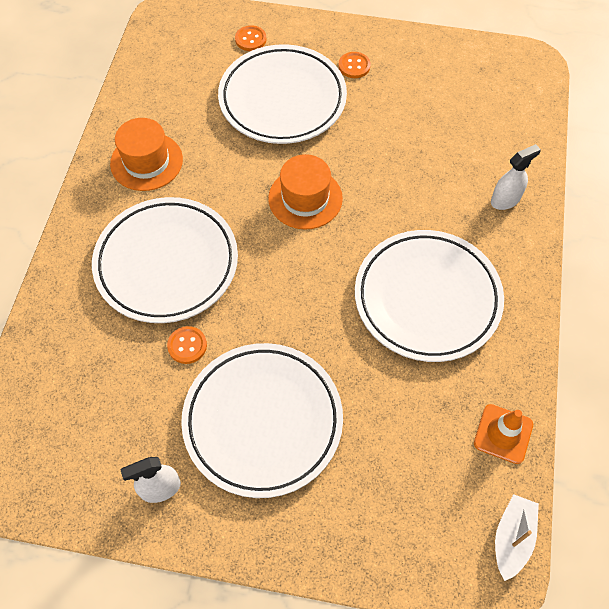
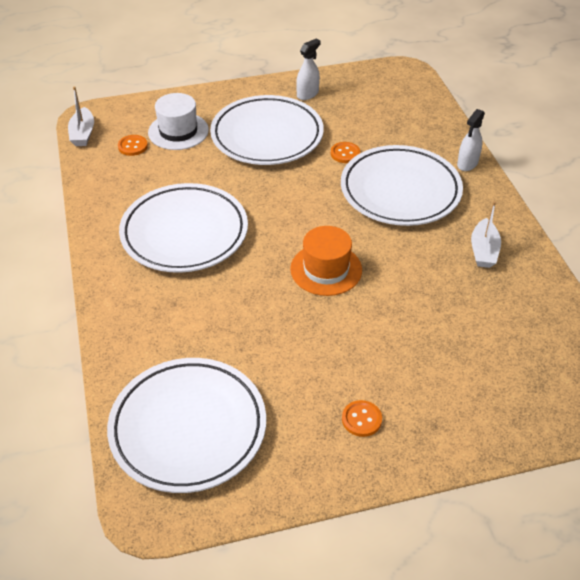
camera: 155 degrees right, 15 degrees down
(146, 161) = (483, 251): orange hat -> white boat
(250, 39) = (497, 408): orange button -> orange button (133, 146)
(282, 99) = (410, 351): white plate -> white plate (188, 428)
(376, 483) = (178, 131): none -> white hat
(503, 434) = (100, 176): orange traffic cone -> none
(505, 200) = (140, 331): white spray bottle -> white spray bottle (467, 163)

